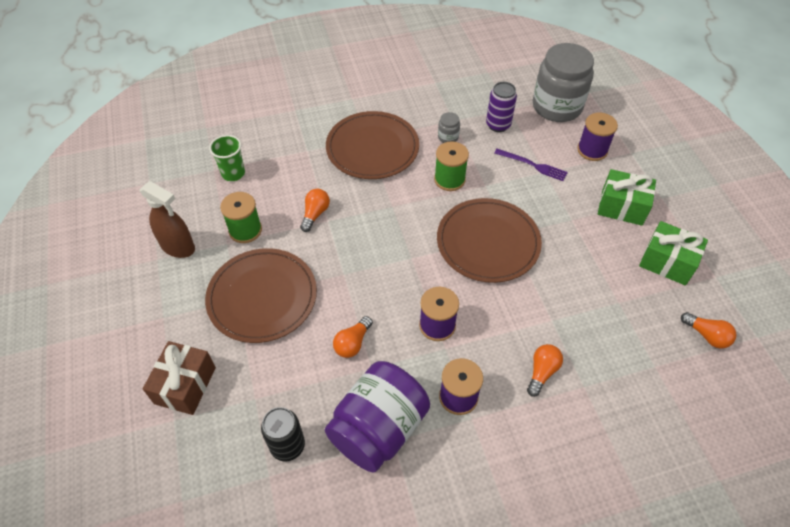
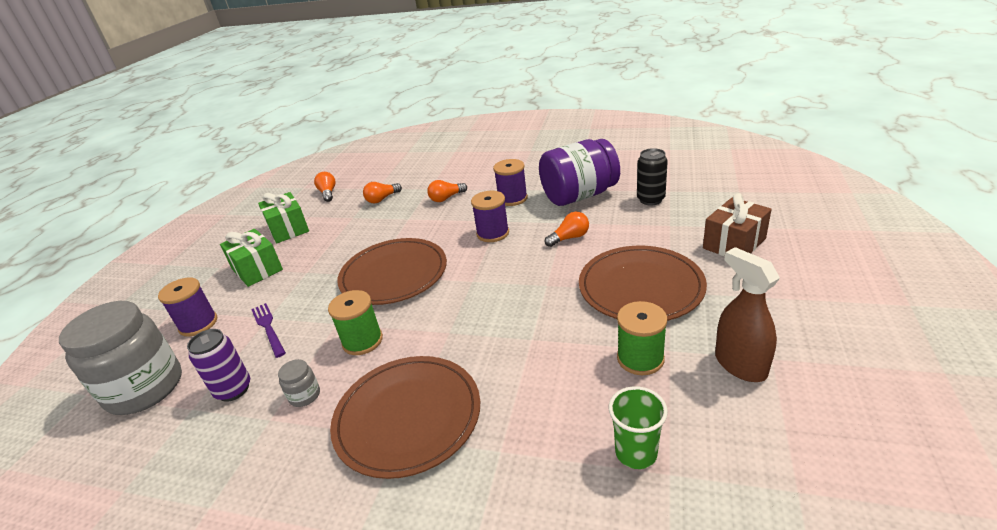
camera: 145 degrees left, 20 degrees down
(315, 214) = (542, 351): orange light bulb -> orange light bulb (382, 199)

